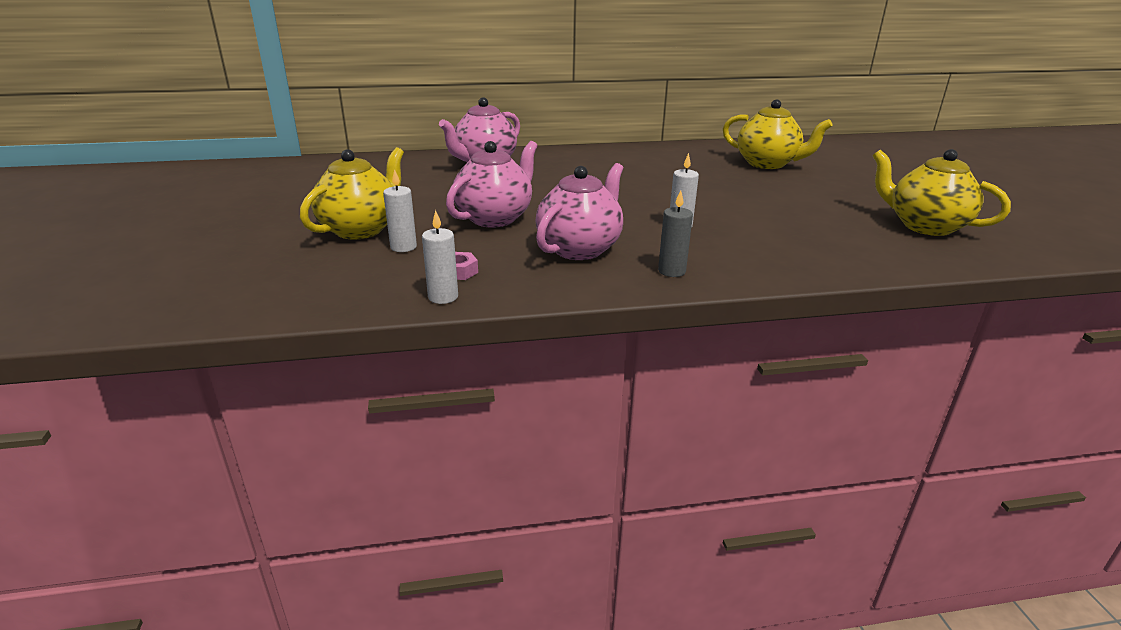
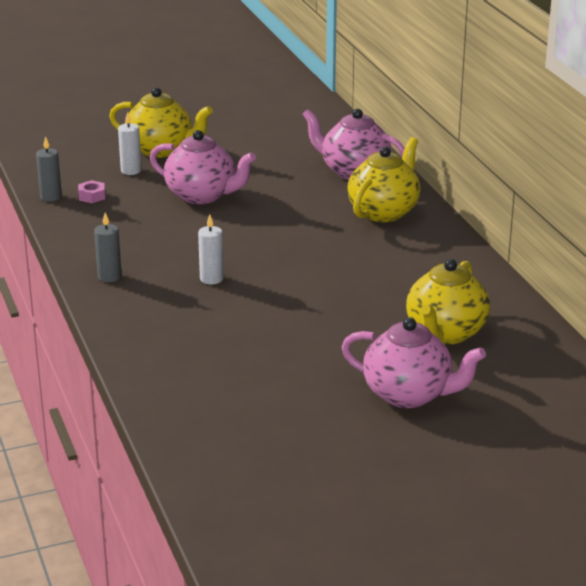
camera: 80 degrees right, 0 degrees up
(443, 297) = (51, 197): white candle -> grey candle
(580, 248) = (145, 236): pink teapot -> pink teapot (409, 395)
(924, 226) = (258, 418): yellow teapot -> yellow teapot (384, 212)

